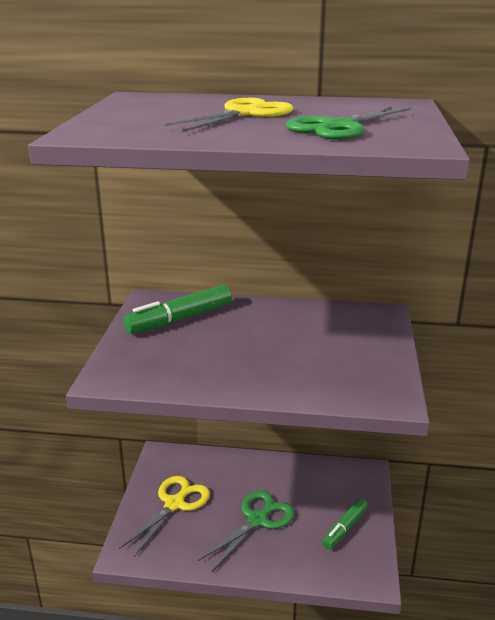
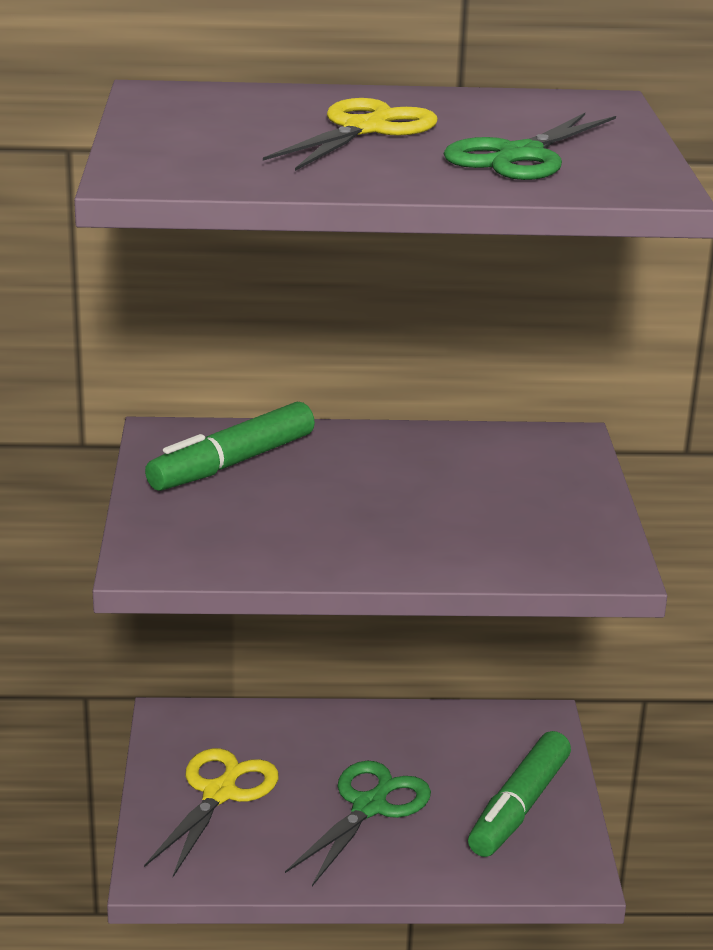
camera: 10 degrees left, 0 degrees up
(345, 528) = (519, 807): green marker -> green marker, size x1.56

